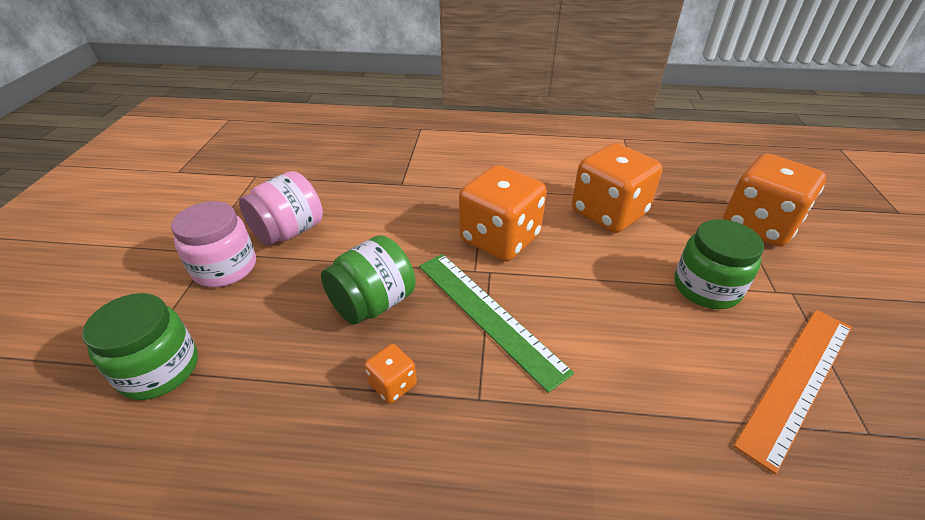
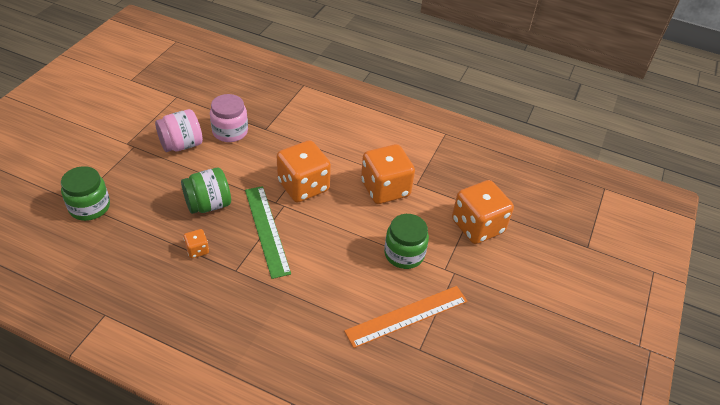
camera: 15 degrees right, 5 degrees up
(225, 268) = (138, 158): pink jar -> pink jar (230, 131)

